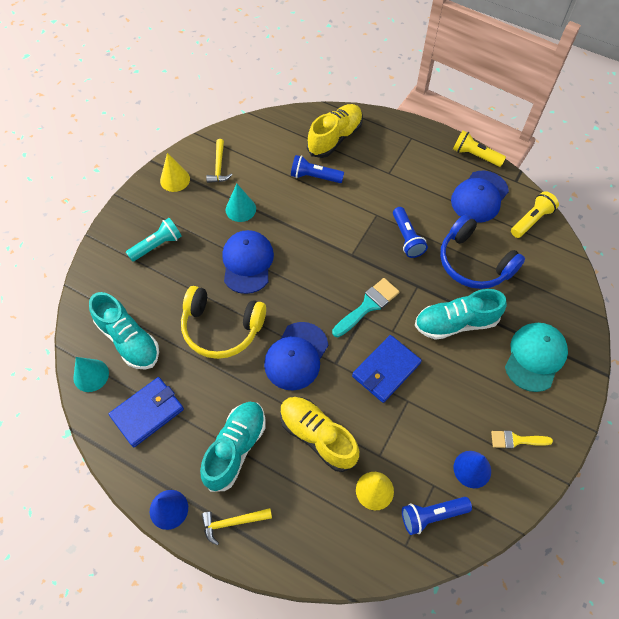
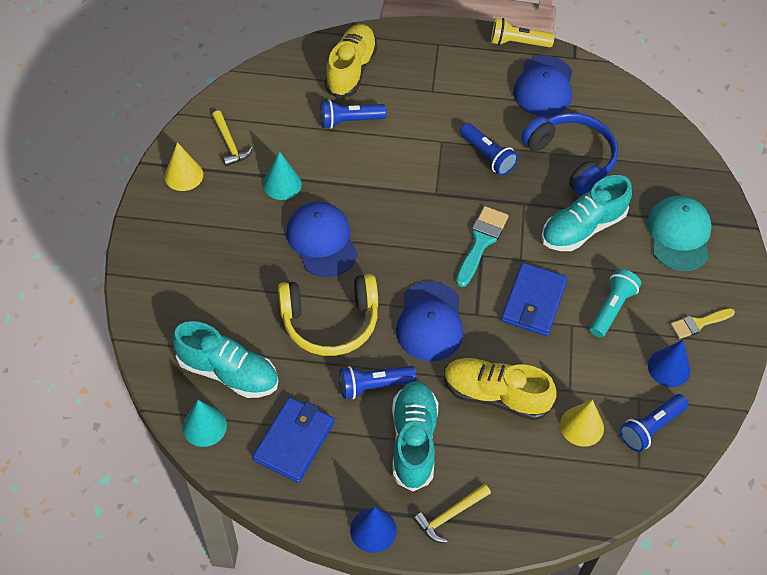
camera: 25 degrees left, 5 degrees down
(157, 245) = (203, 257): turquoise flashlight -> turquoise flashlight (611, 308)
(228, 391) = (374, 386): none -> blue flashlight
(474, 262) = (571, 159): blue headphones -> blue headphones turned 150 degrees counterclockwise
(531, 220) = (610, 95): yellow flashlight -> none

